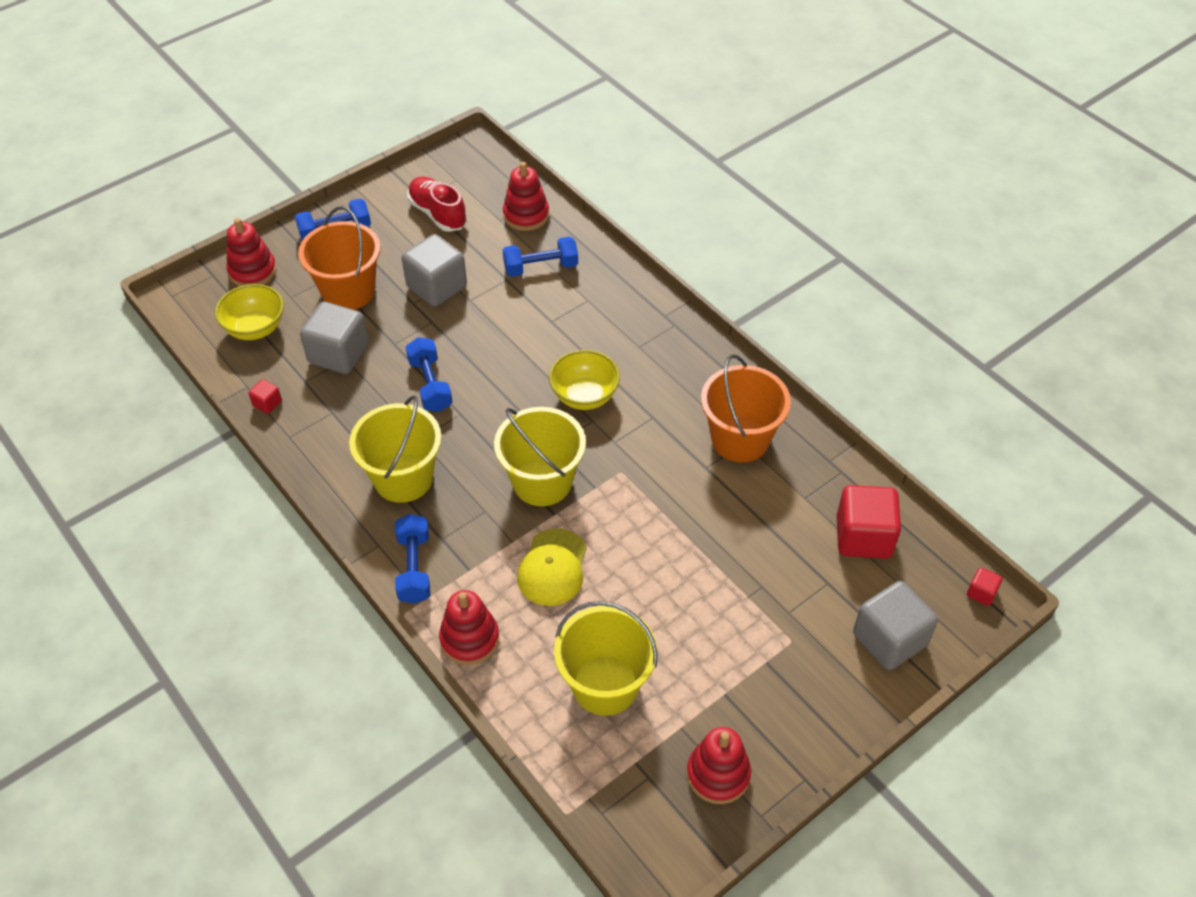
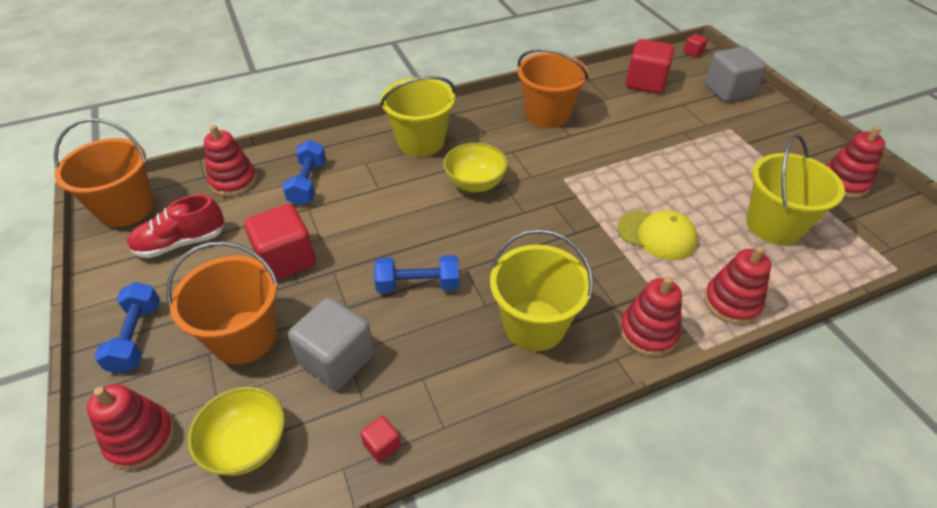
camera: 75 degrees left, 5 degrees down
(414, 568) = (648, 332): blue dumbbell -> red stacking toy
(437, 287) = (286, 259): grey cube -> red cube
(468, 163) = (126, 208): none -> orange bucket
(542, 482) = (563, 225): yellow bucket -> yellow bucket (421, 141)

